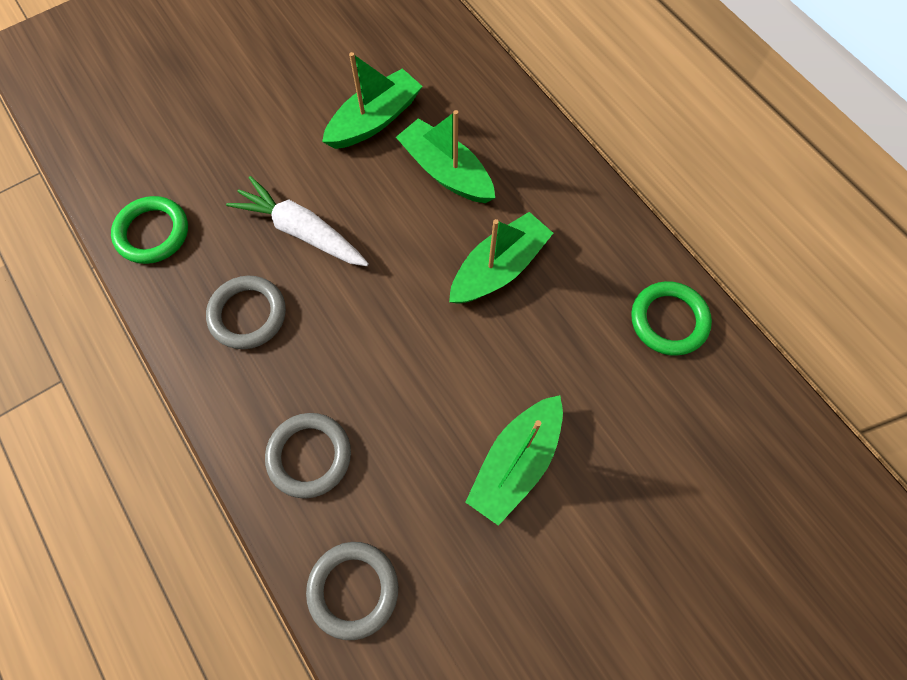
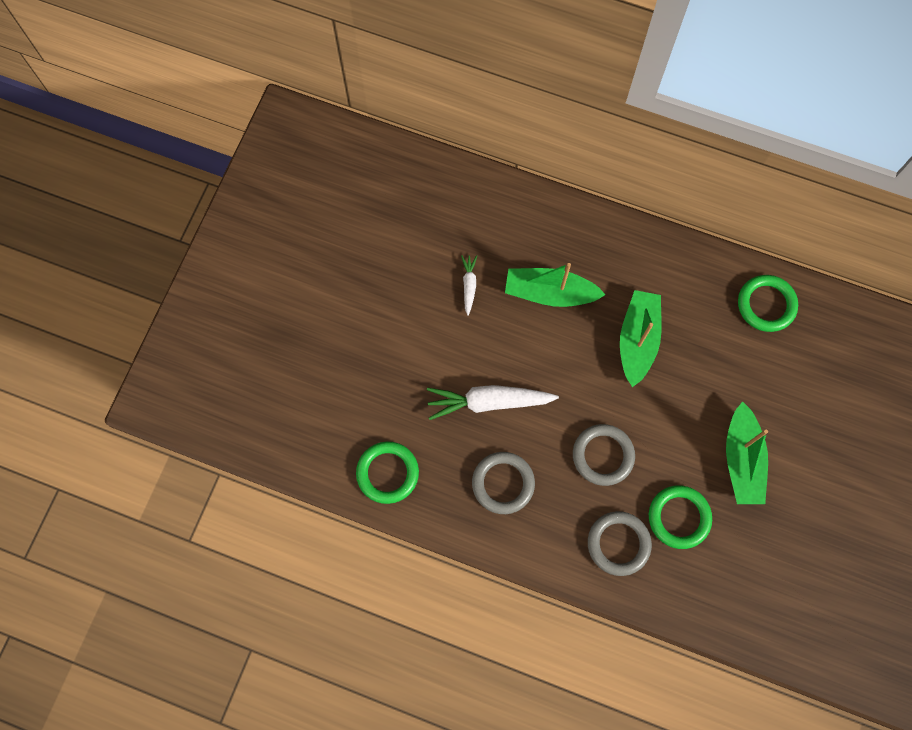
camera: 35 degrees left, 5 degrees up
(353, 589) = (707, 600): grey ring -> grey ring (603, 455)
(375, 120) = (469, 285): green boat -> white carrot
(396, 475) = (679, 517): none -> green ring

